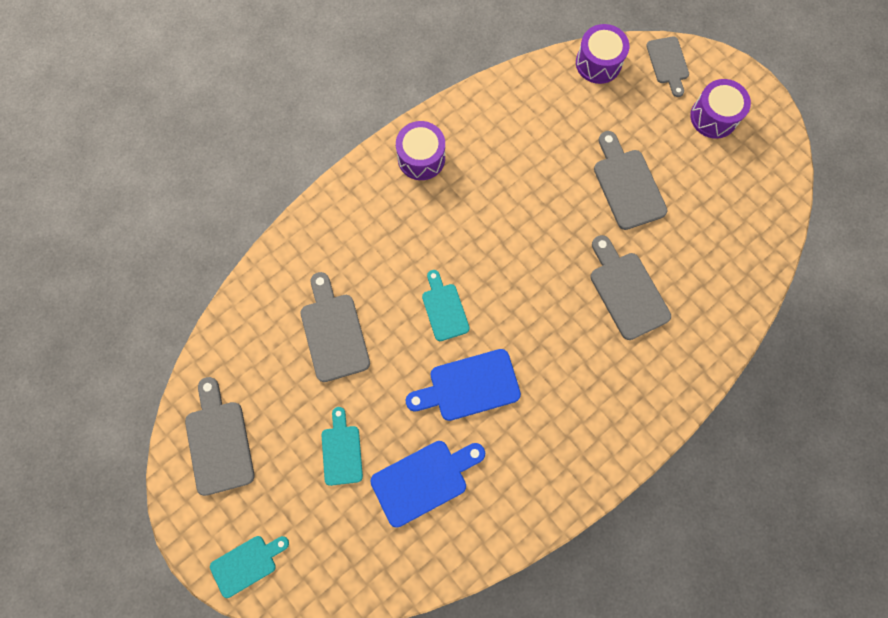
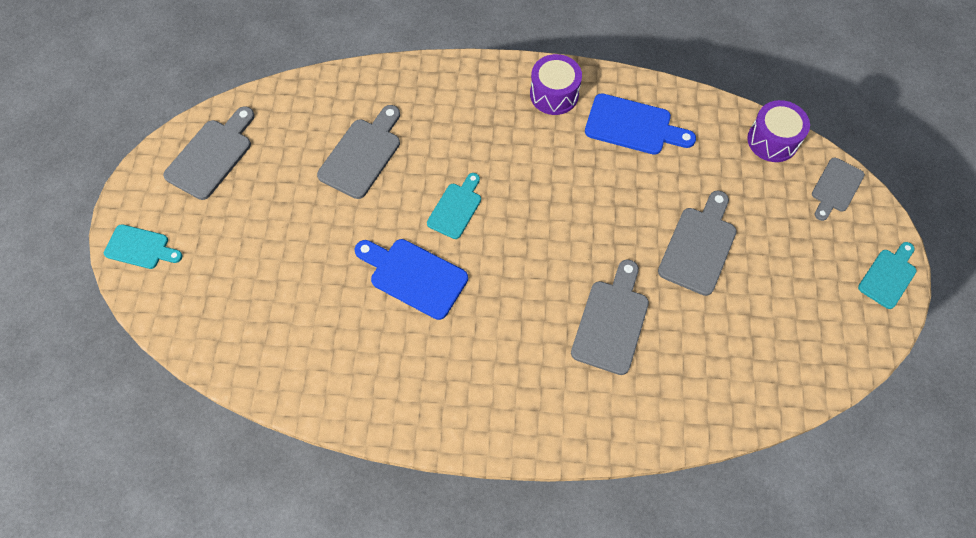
camera: 45 degrees right, 10 degrees down
(341, 451) = (279, 235): turquoise cutting board -> turquoise cutting board (888, 276)
(424, 480) = (311, 308): blue cutting board -> blue cutting board (633, 126)
(713, 117) = (834, 259): purple drum -> none

